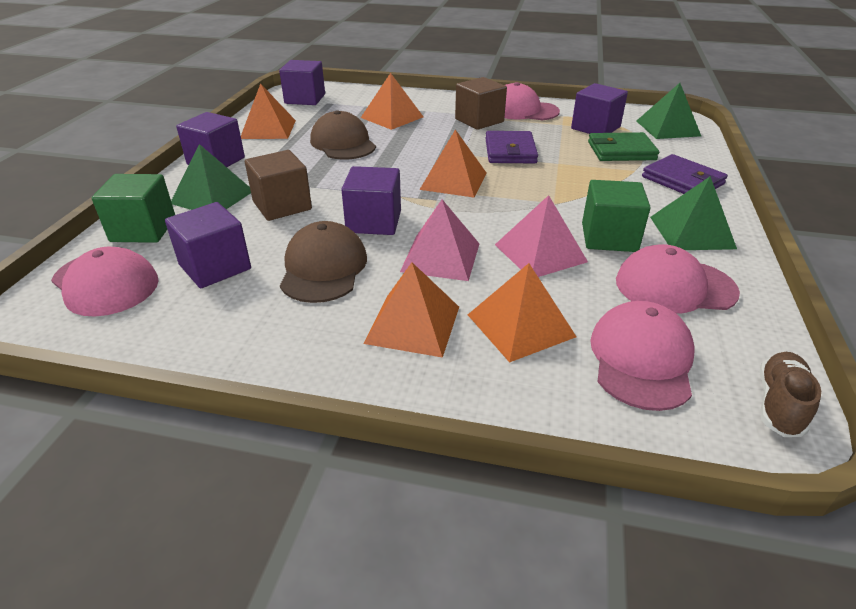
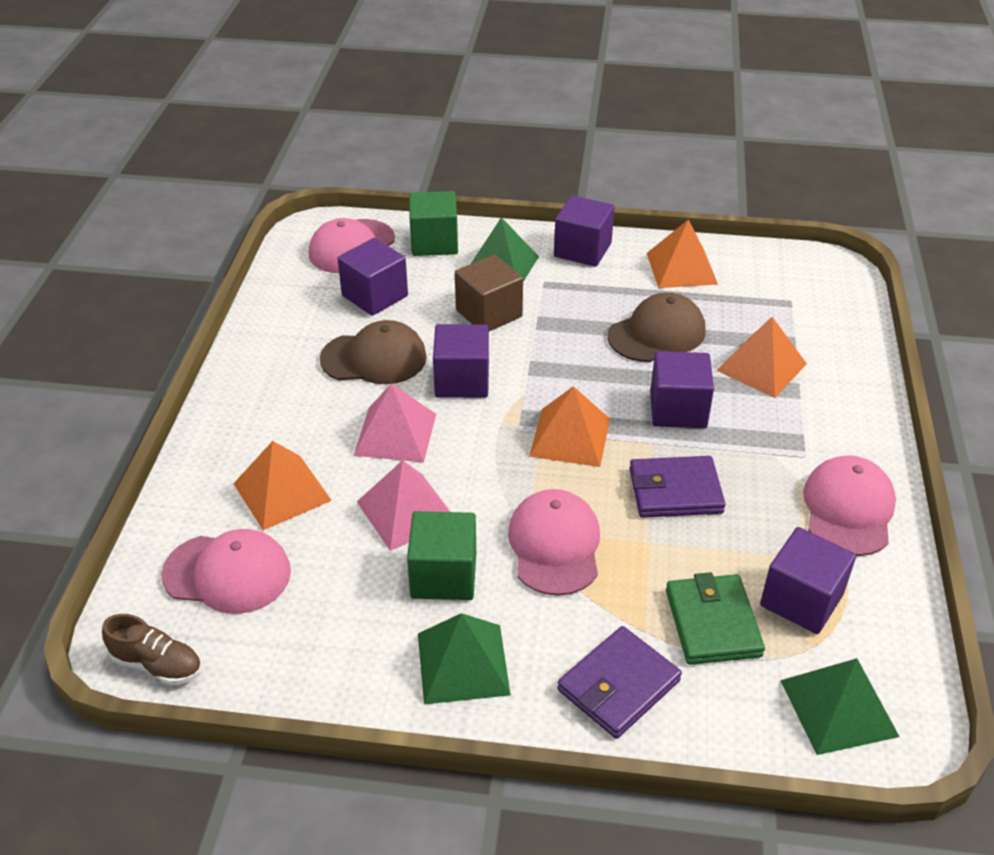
camera: 85 degrees right, 5 degrees up
(305, 99) = (797, 279): purple cube -> purple cube (678, 409)
(413, 324) = (287, 422): orange pyramid -> none
(479, 120) = (782, 457): brown cube -> none
(674, 286) = (342, 621): pink cap -> pink cap (555, 545)

